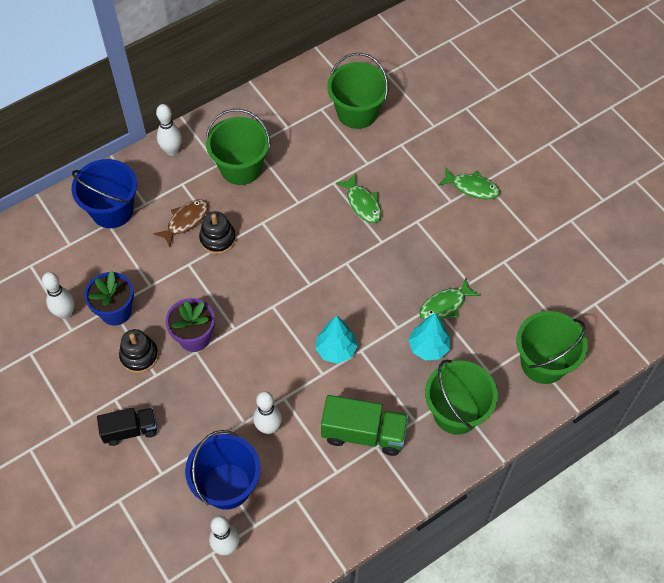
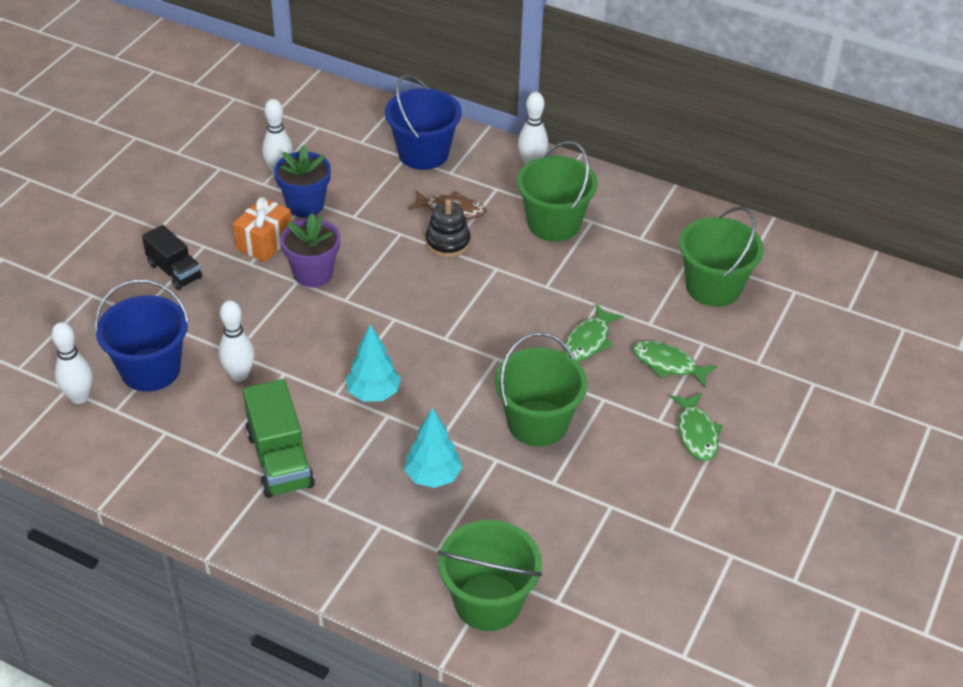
camera: 60 degrees right, 15 degrees down
(139, 356) = (264, 242): black stacking toy -> orange gift
(445, 305) = (503, 470): green fish -> green fish (668, 364)
(456, 412) = (360, 536): green bucket -> green bucket (538, 423)

